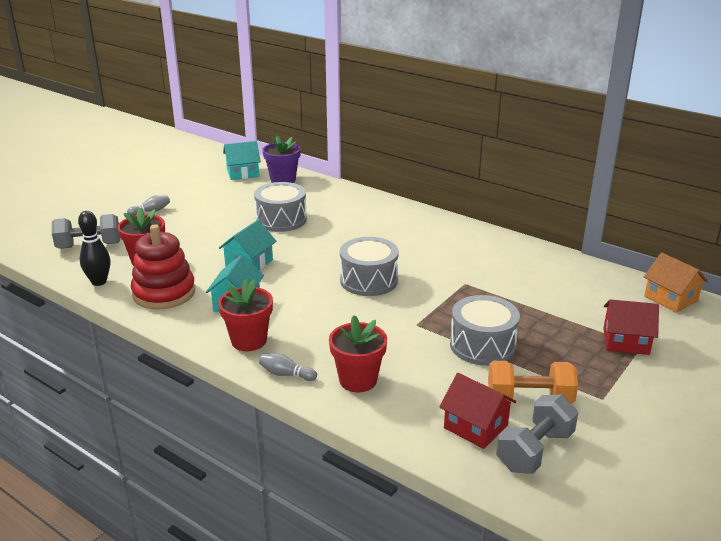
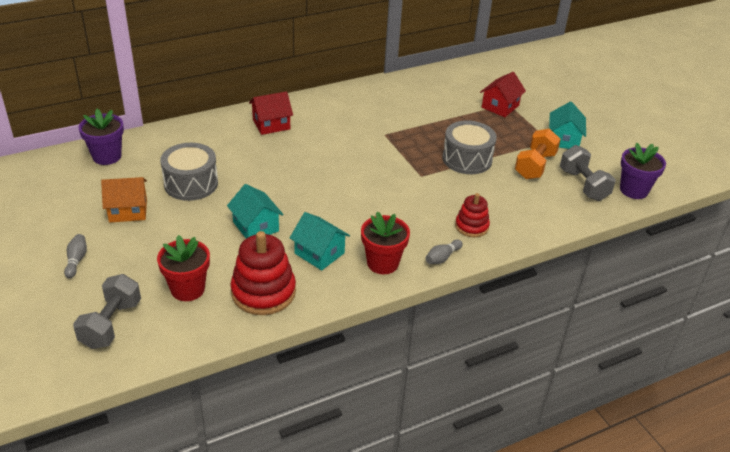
camera: 65 degrees left, 10 degrees up
(99, 282) = (201, 332): black bowling pin -> none
(242, 173) = (58, 175): turquoise house -> turquoise house (563, 139)
(358, 380) = (471, 226): red flower pot -> red stacking toy
(368, 280) = (342, 174): grey drum -> none
(475, 426) = (550, 197): red house -> red house (271, 124)
(578, 504) = (633, 190): none -> purple flower pot
(671, 298) = (467, 70): orange house -> orange house (128, 210)

